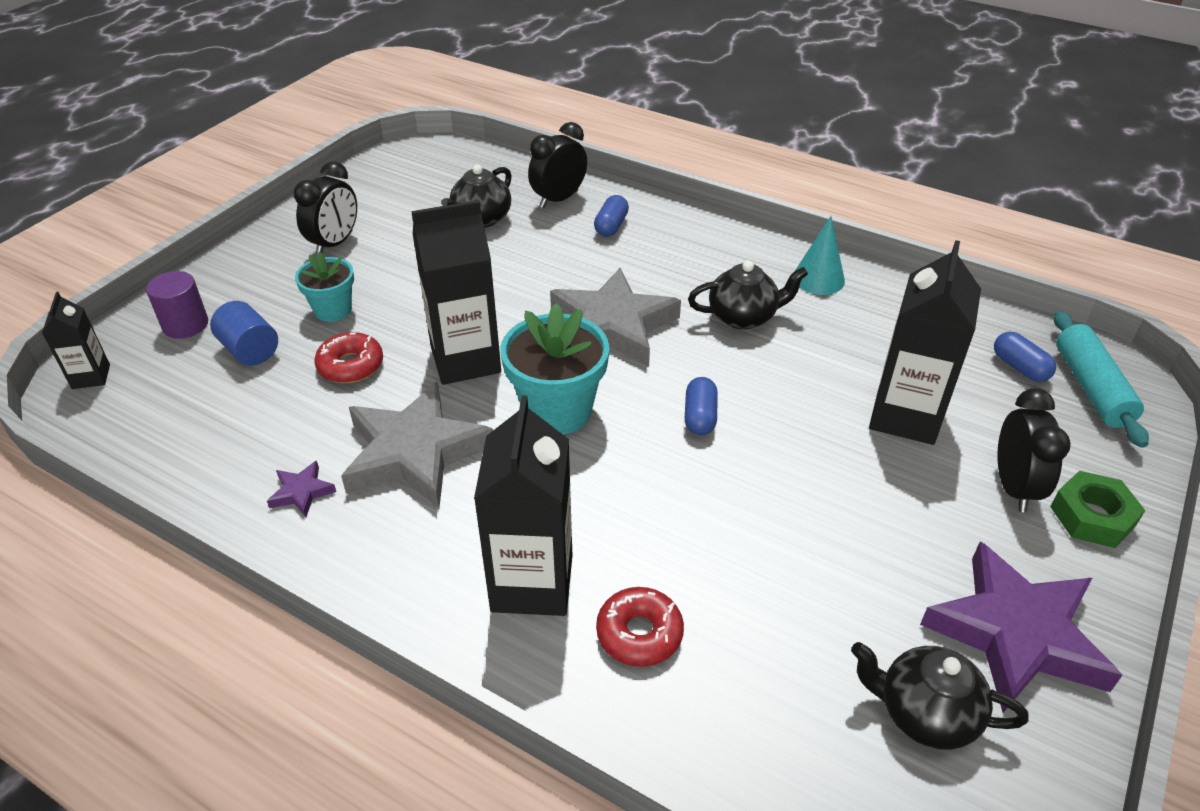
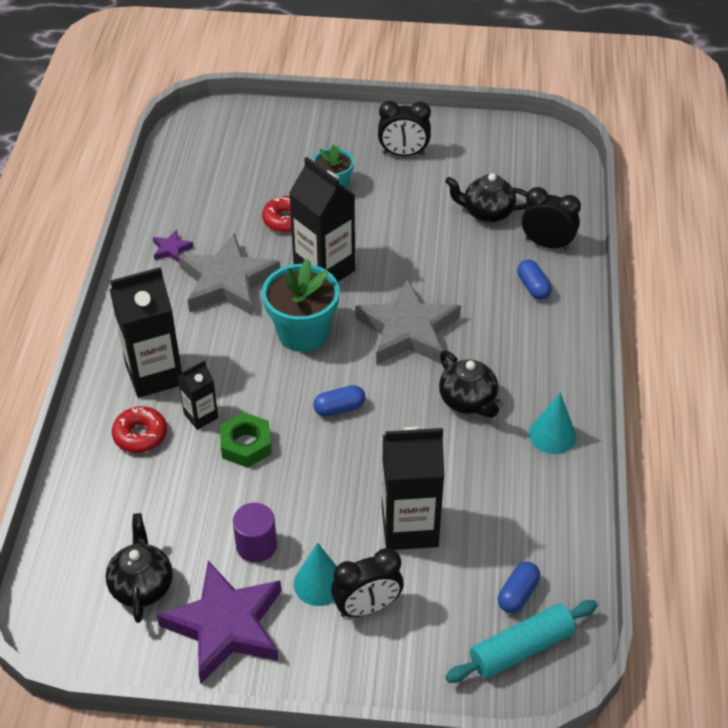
camera: 65 degrees right, 5 degrees up
(91, 377) = (211, 120): black carton -> black carton (201, 416)
(185, 325) = (278, 131): purple cylinder -> purple cylinder (256, 545)
(250, 350) = (272, 170): blue cylinder -> none
(611, 226) = (533, 287): blue capsule -> blue capsule turned 75 degrees clockwise
(967, 518) = (319, 583): none -> turquoise cone
(1092, 516) = (362, 661): green nut -> green nut (246, 445)

